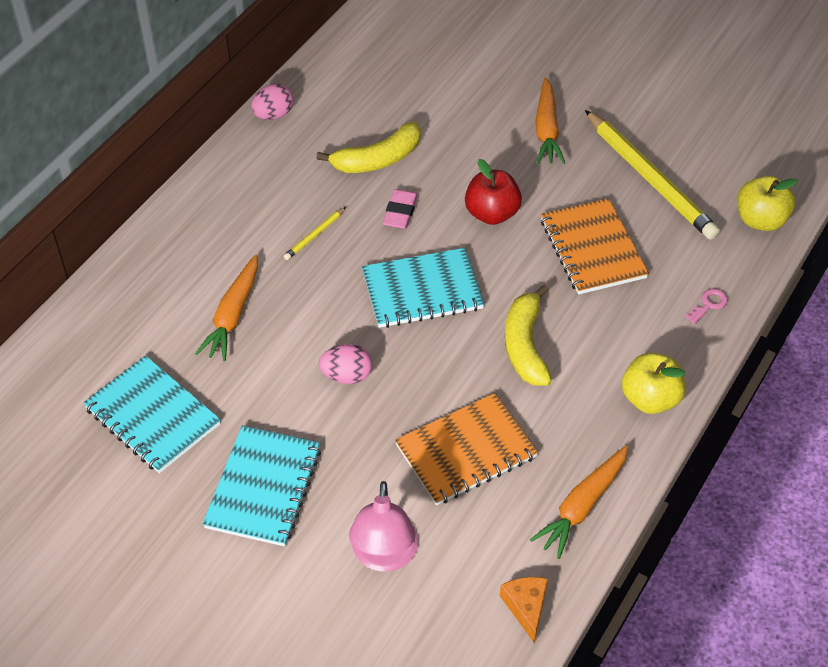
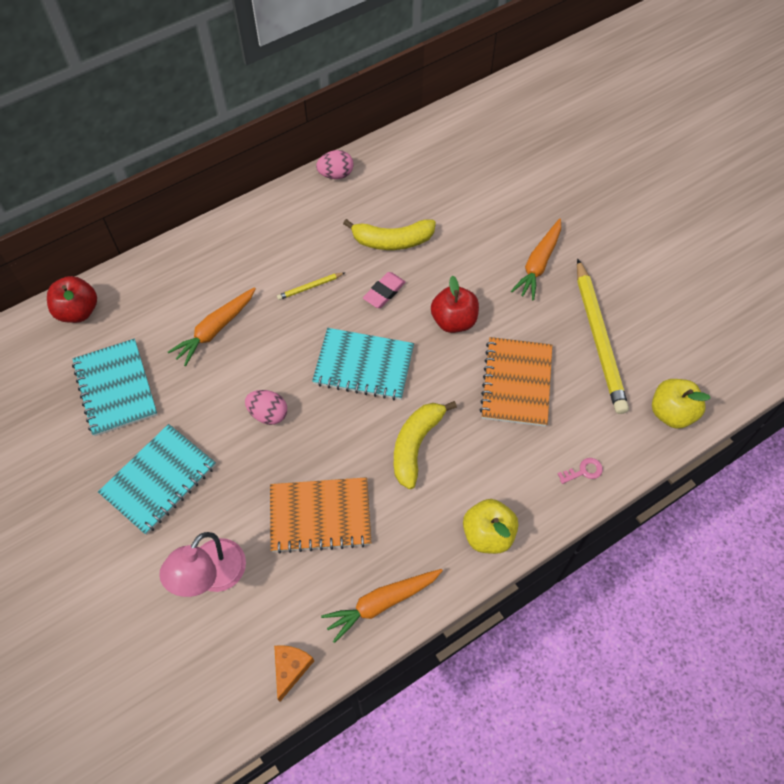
camera: 25 degrees right, 10 degrees up
(54, 355) = (78, 311): none -> red apple

